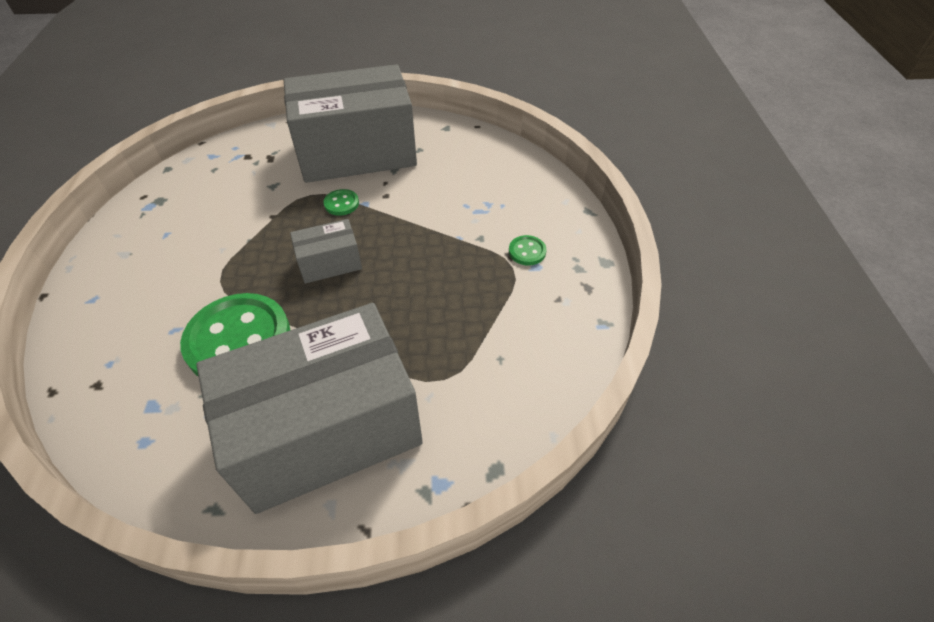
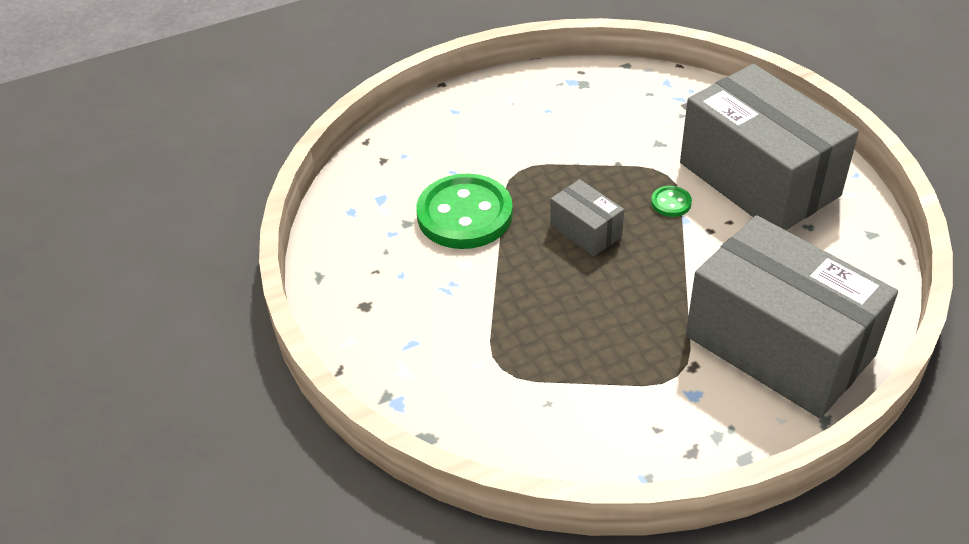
camera: 70 degrees right, 5 degrees down
(326, 430) = (410, 309): grey box -> grey box (779, 346)
(527, 251) = (710, 380): green button -> none

